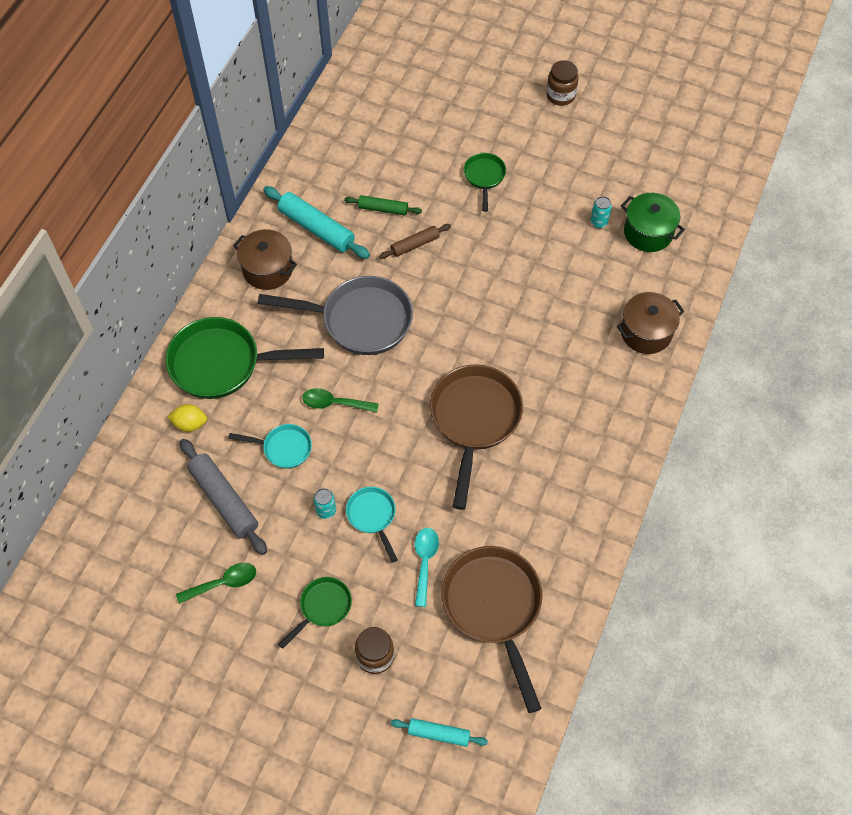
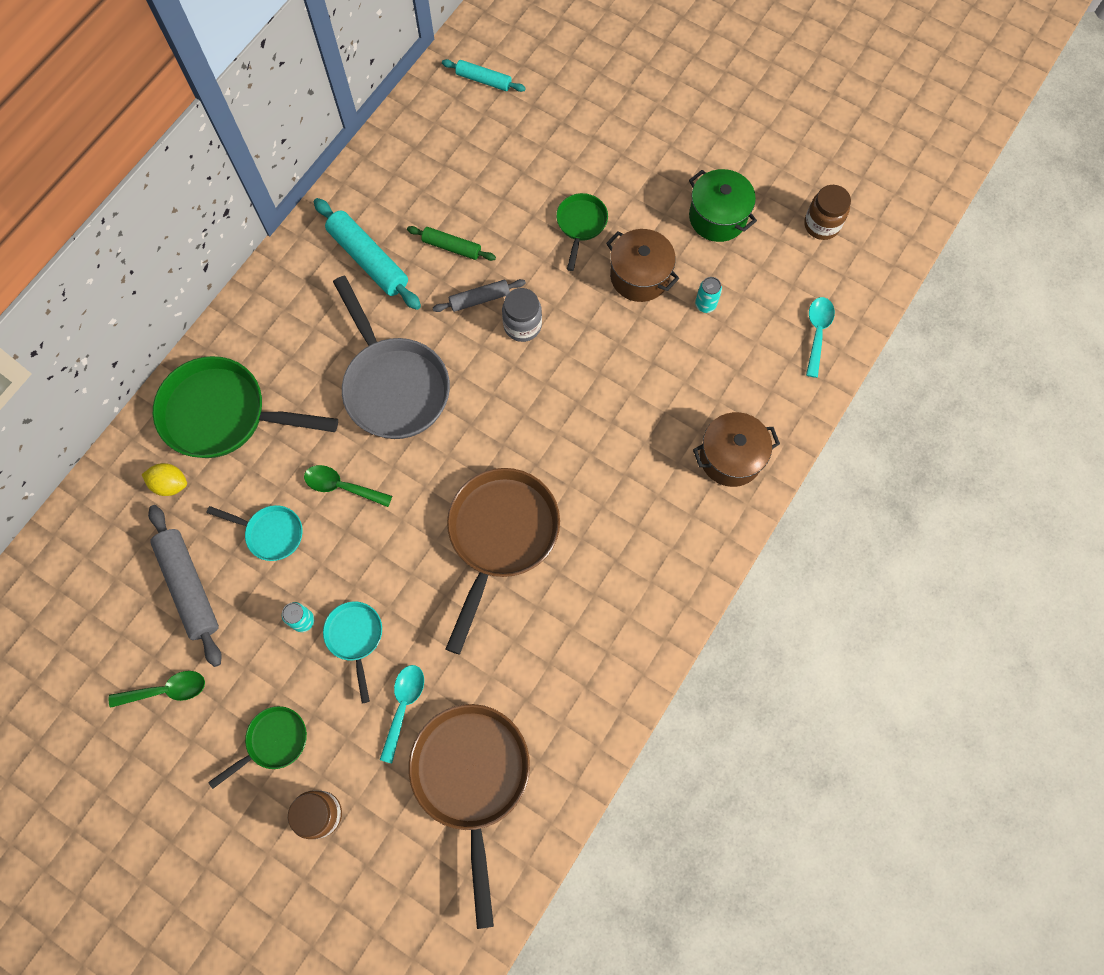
camera: 10 degrees right, 10 degrees up
(268, 269) = (300, 303): brown pot -> brown pot (639, 276)
(360, 320) = (394, 385): grey pan -> grey pan turned 45 degrees clockwise
(415, 244) = (479, 299): brown rolling pin -> grey rolling pin
(438, 734) = (373, 925): turquoise rolling pin -> turquoise rolling pin (483, 80)
(455, 259) = (522, 325): none -> grey jar
(560, 96) = (696, 132): brown jar -> brown jar (821, 225)
(648, 232) = (762, 327): green pot -> green pot (717, 217)
(692, 230) = (817, 332): none -> turquoise spoon

